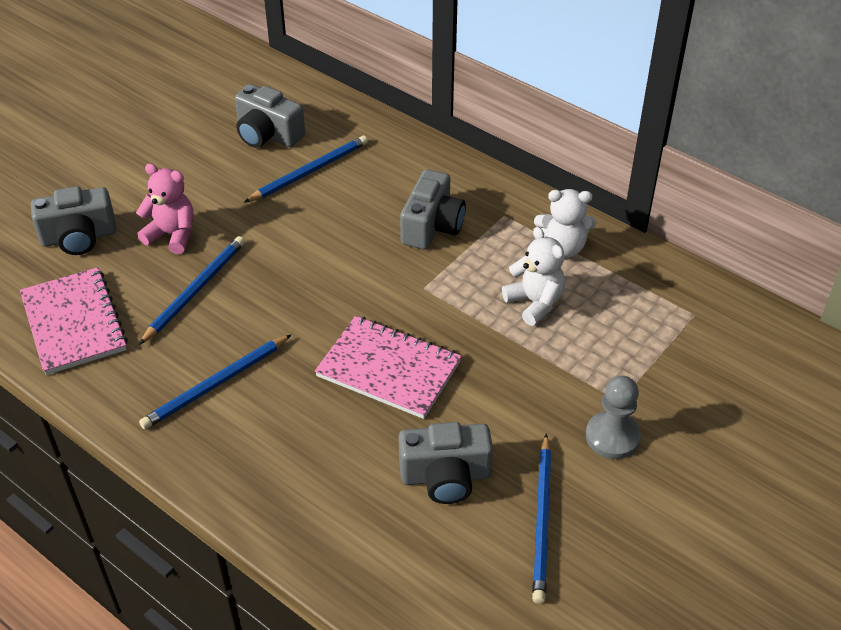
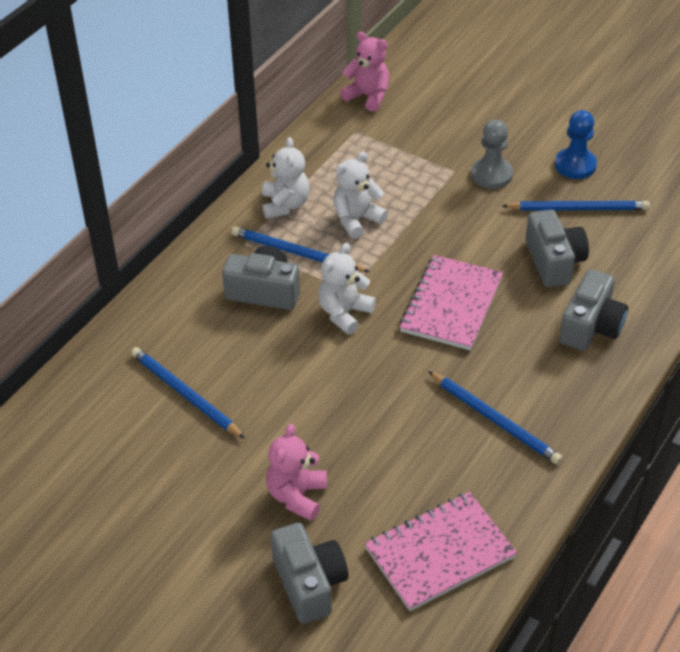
camera: 95 degrees left, 0 degrees up
(195, 290) = (377, 459): blue pencil -> blue pencil (297, 253)
(268, 134) = (119, 441): grey camera -> grey camera (591, 326)
(391, 282) = (344, 313): none -> white teddy bear
(632, 533) = (575, 165): none -> blue pawn
(765, 332) = (368, 96): none -> pink teddy bear

